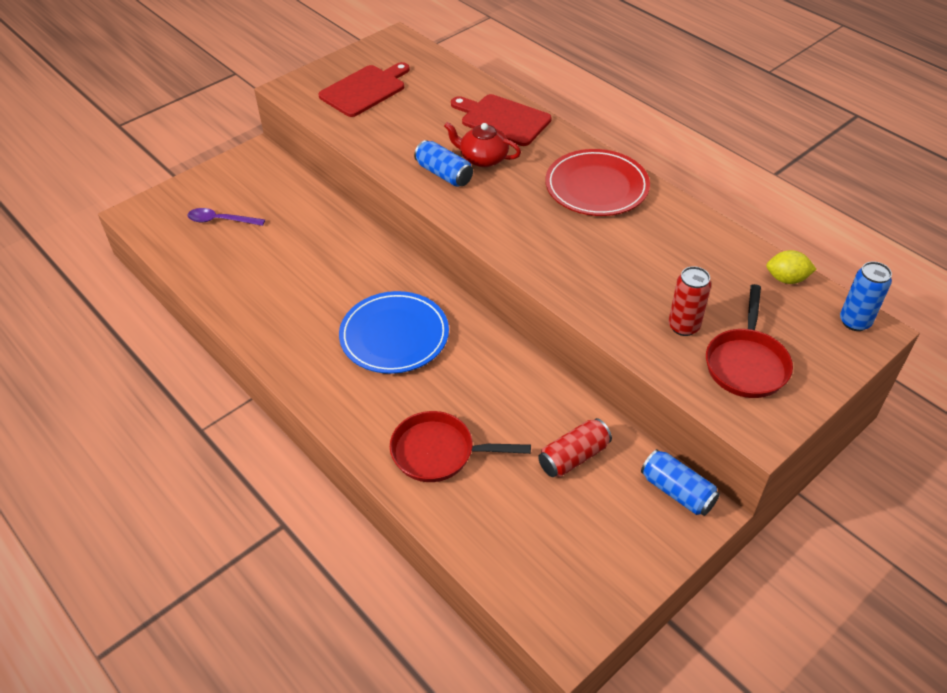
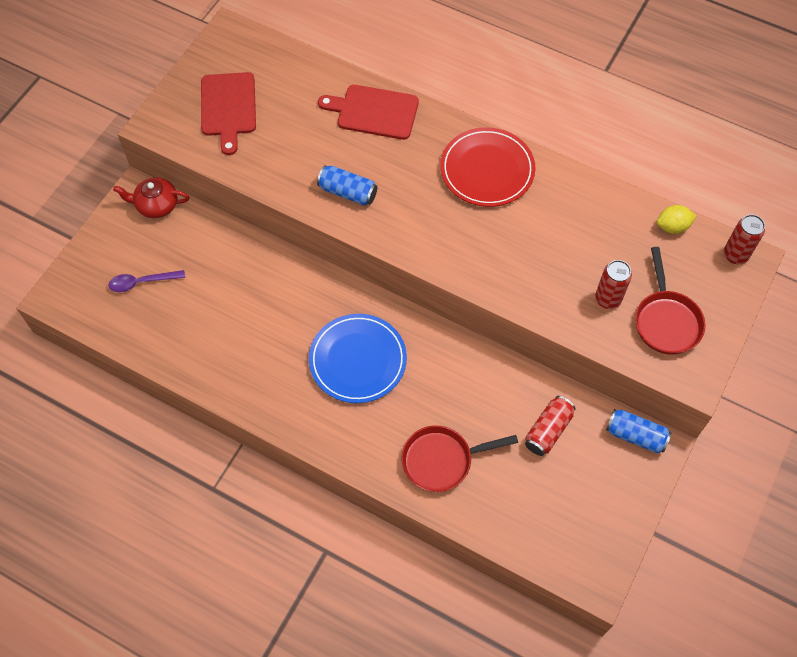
camera: 20 degrees left, 15 degrees up
(365, 90) = (228, 108): red cutting board -> red cutting board turned 150 degrees clockwise
(483, 158) = (375, 164): red teapot -> red teapot (156, 205)
(854, 322) = (735, 255): blue can -> red can

